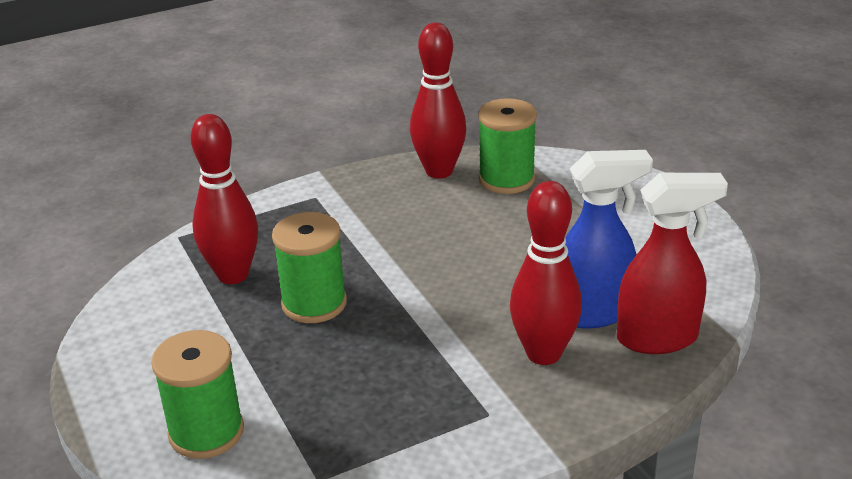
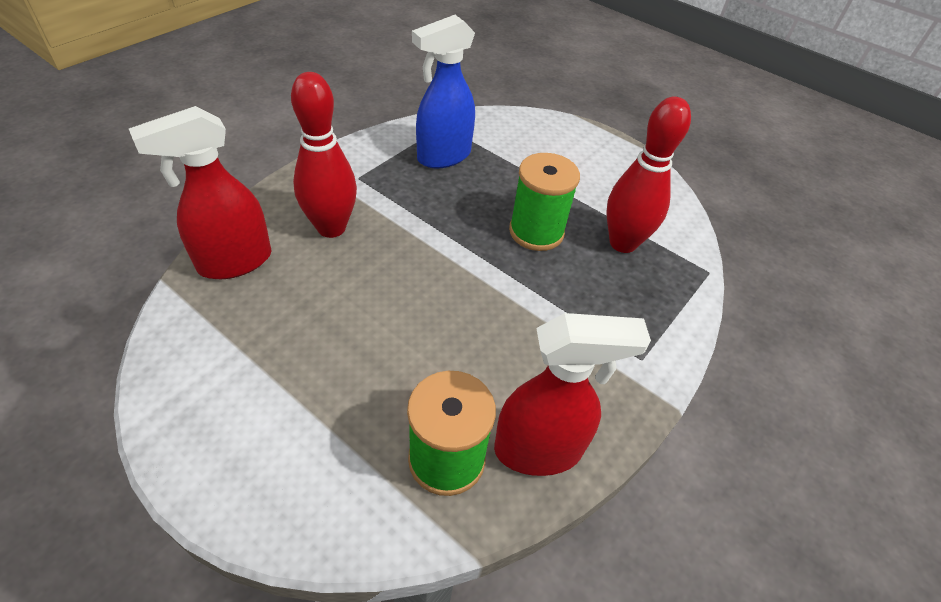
camera: 150 degrees right, 15 degrees up
(206, 432) = (527, 135): green spool -> none
(439, 171) = (539, 450): red bowling pin -> red spray bottle
(593, 313) = (296, 275): blue spray bottle -> blue spray bottle (443, 156)

